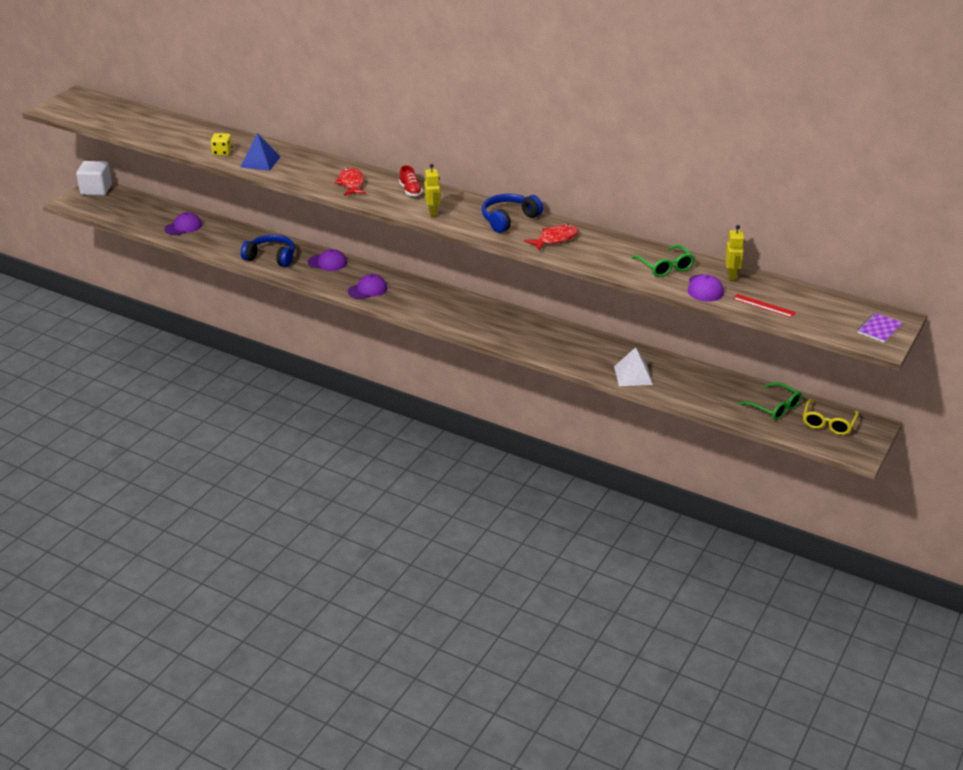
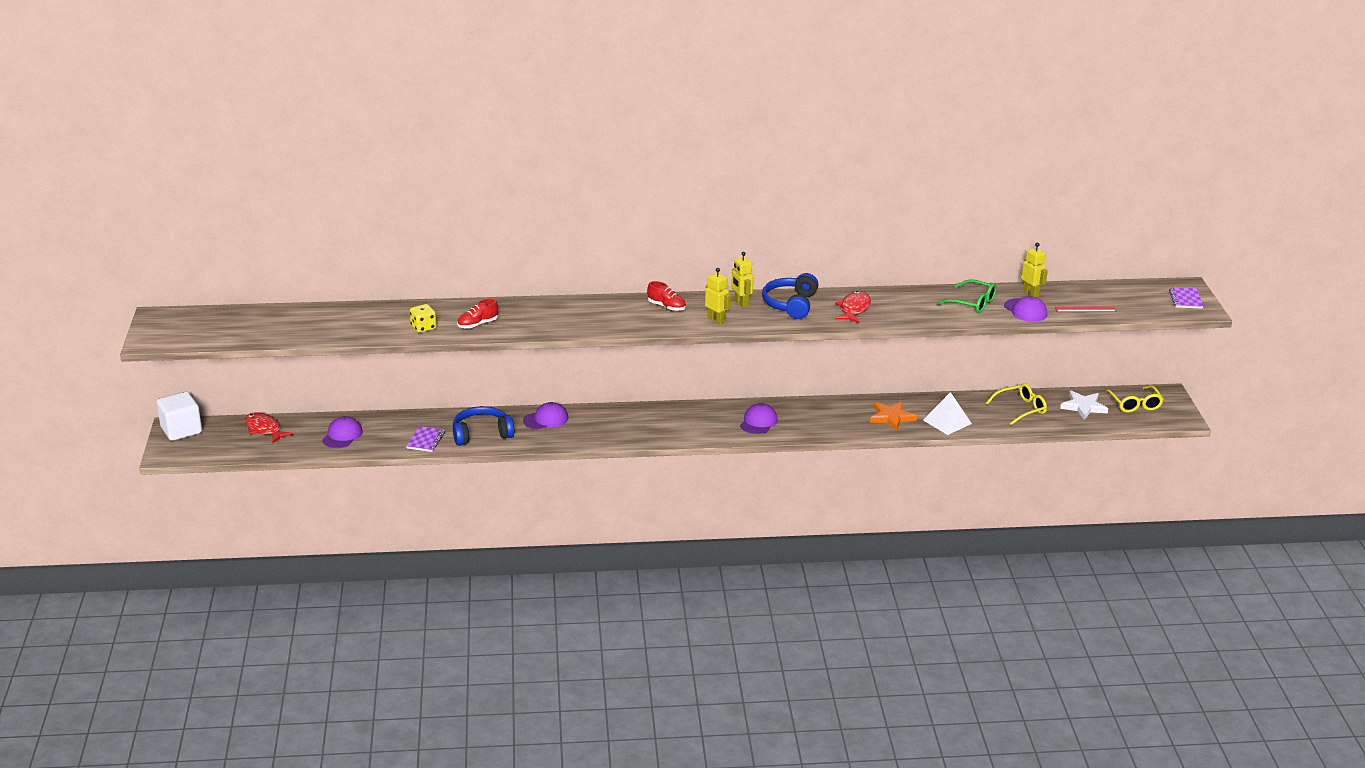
camera: 35 degrees left, 5 degrees down
(230, 249) = (425, 440): none -> purple notebook
(260, 162) = (477, 324): blue pyramid -> red shoe
(351, 184) = (601, 317): red fish -> red fish (264, 429)
(367, 289) = (620, 431): purple cap -> purple cap (758, 422)
(471, 206) = (741, 303): none -> yellow robot
(590, 355) = (891, 417): none -> orange star
(713, 388) = (1021, 409): none -> yellow glasses
(775, 408) = (1083, 407): green glasses -> white star

